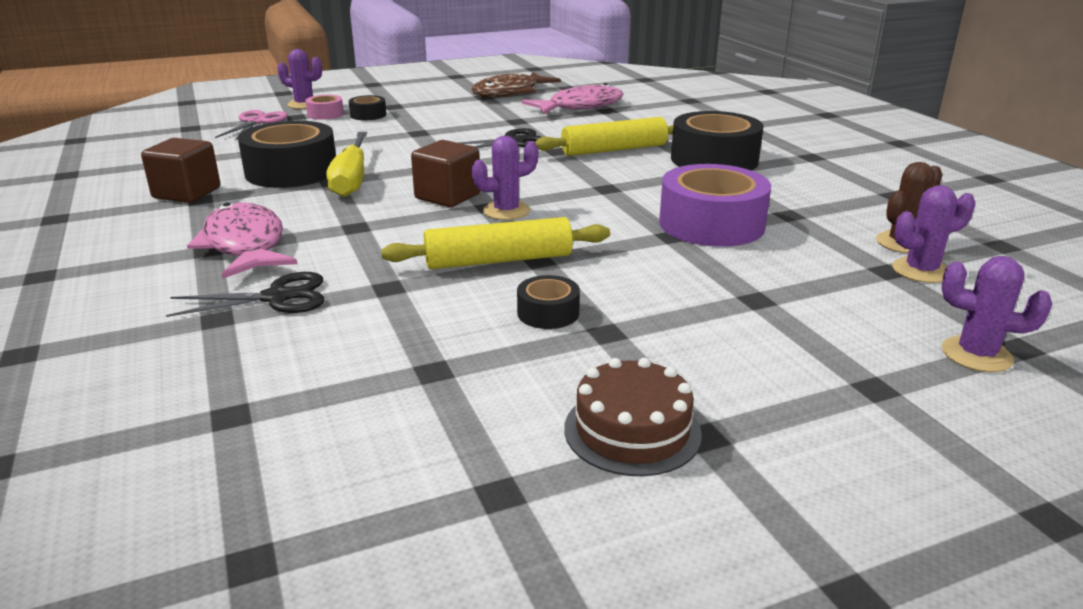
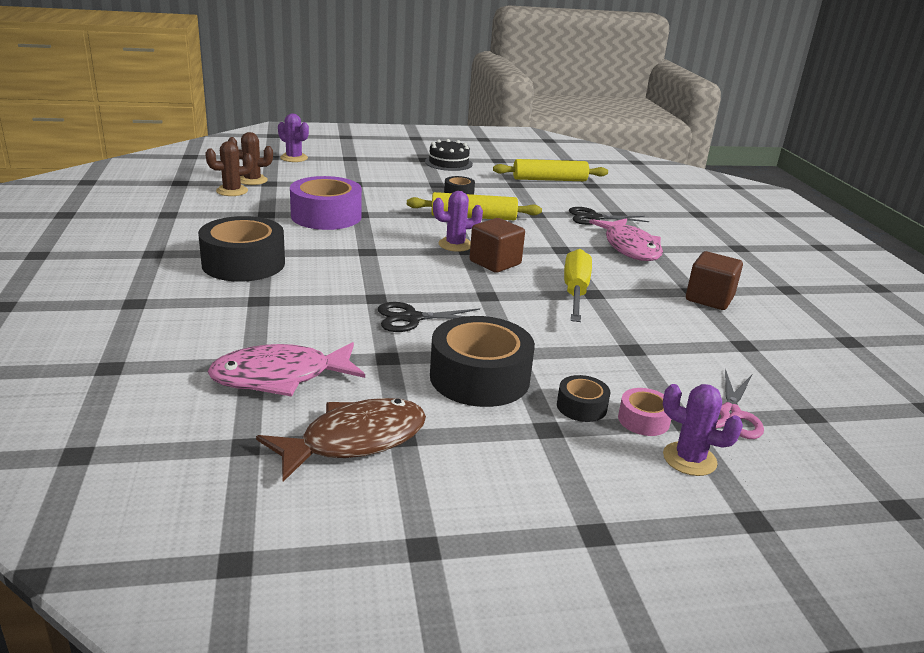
camera: 170 degrees left, 0 degrees up
(291, 171) = (634, 310): black tape -> black tape (479, 377)
(614, 150) = (319, 290): yellow rolling pin -> yellow rolling pin (549, 179)
(632, 430) = (448, 163): brown cake -> black cake
(921, 271) = (252, 180): purple cactus -> brown cactus

